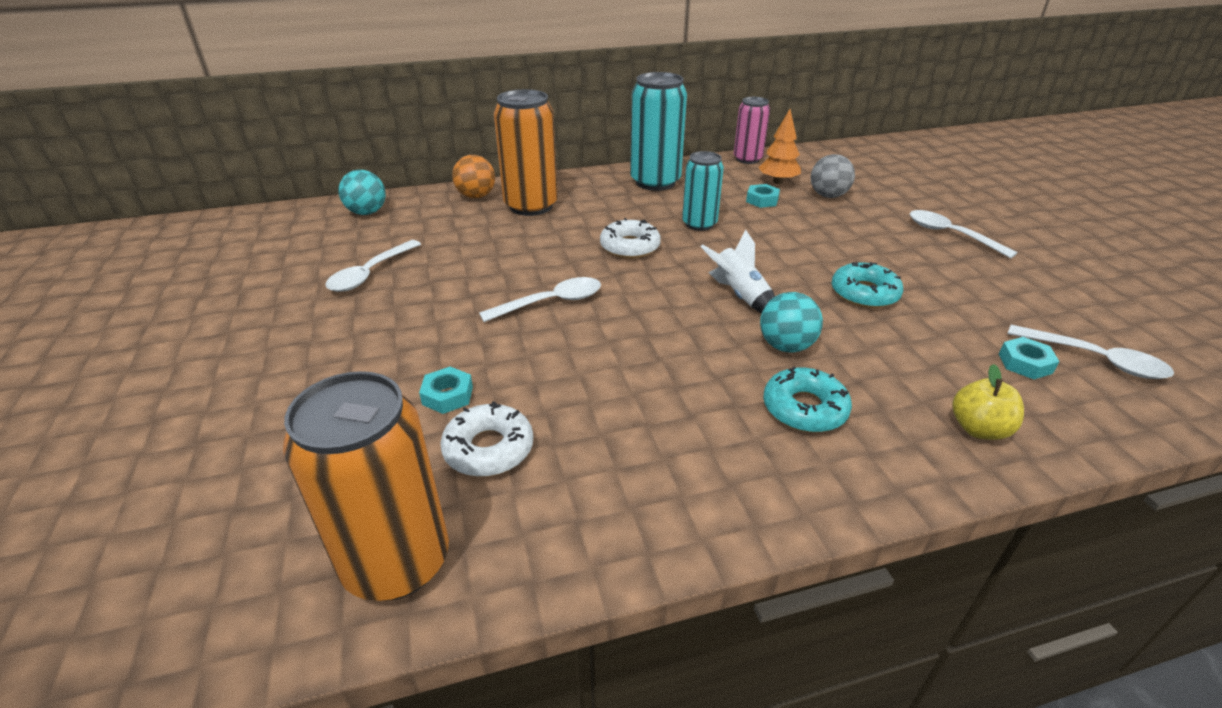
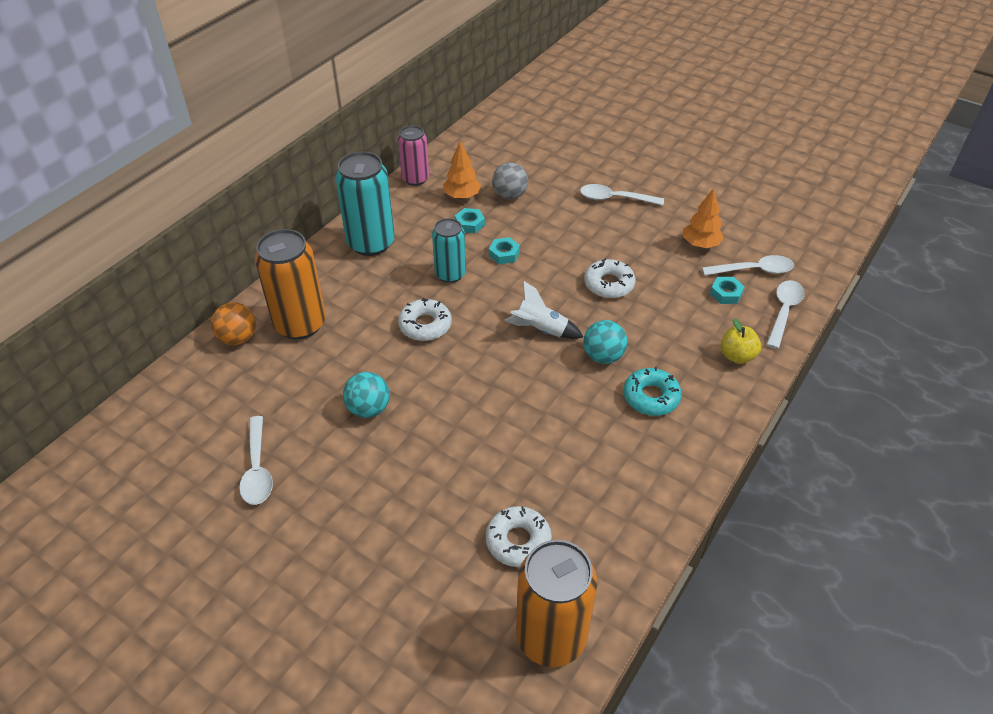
camera: 40 degrees left, 10 degrees up
(367, 212) = (161, 411): turquoise ball -> turquoise ball (368, 409)
(448, 395) = (450, 525): turquoise nut -> turquoise nut (504, 254)
(551, 302) = (428, 410): white spoon -> white spoon (783, 312)
(864, 293) = (609, 284): turquoise donut -> white donut
(1032, 307) = (700, 244): none -> orange tree

